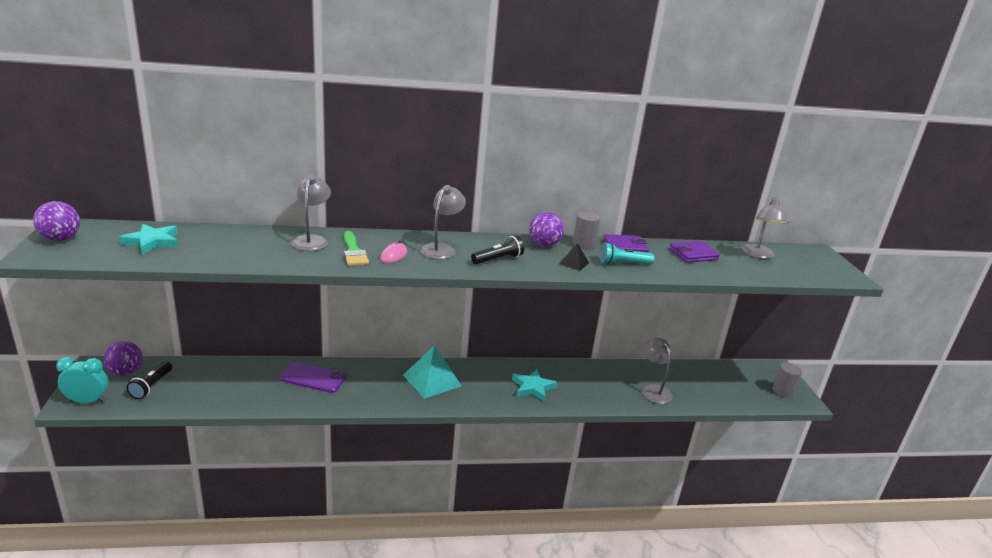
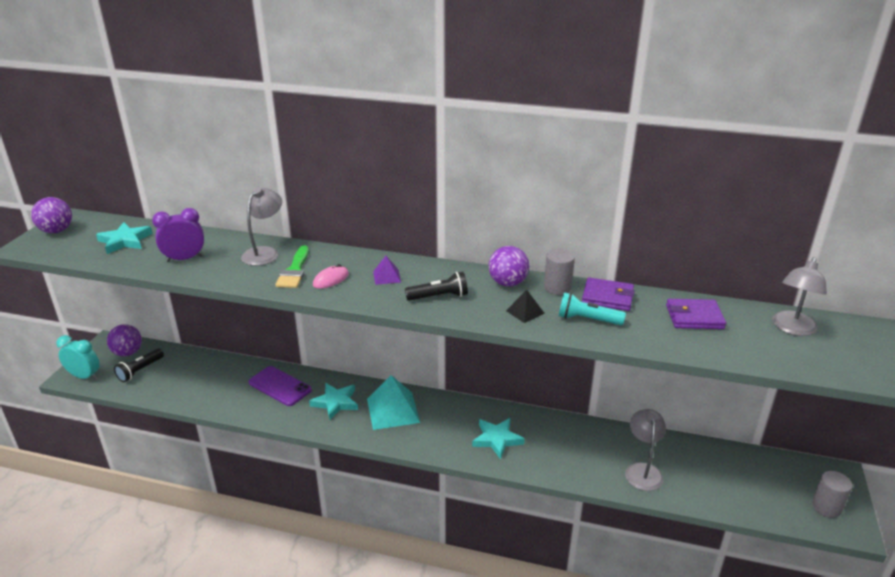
camera: 25 degrees right, 5 degrees up
(233, 251) = (184, 259): none -> purple clock
(376, 382) = (335, 402): none -> turquoise star
(441, 249) = (387, 276): grey lamp -> purple pyramid

